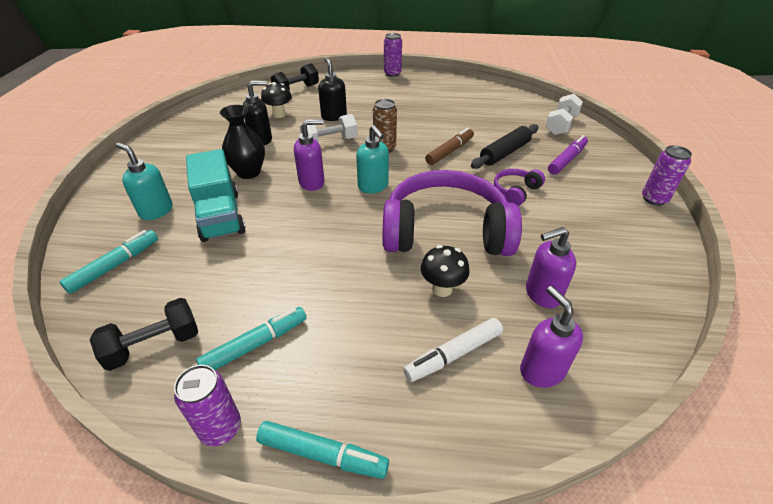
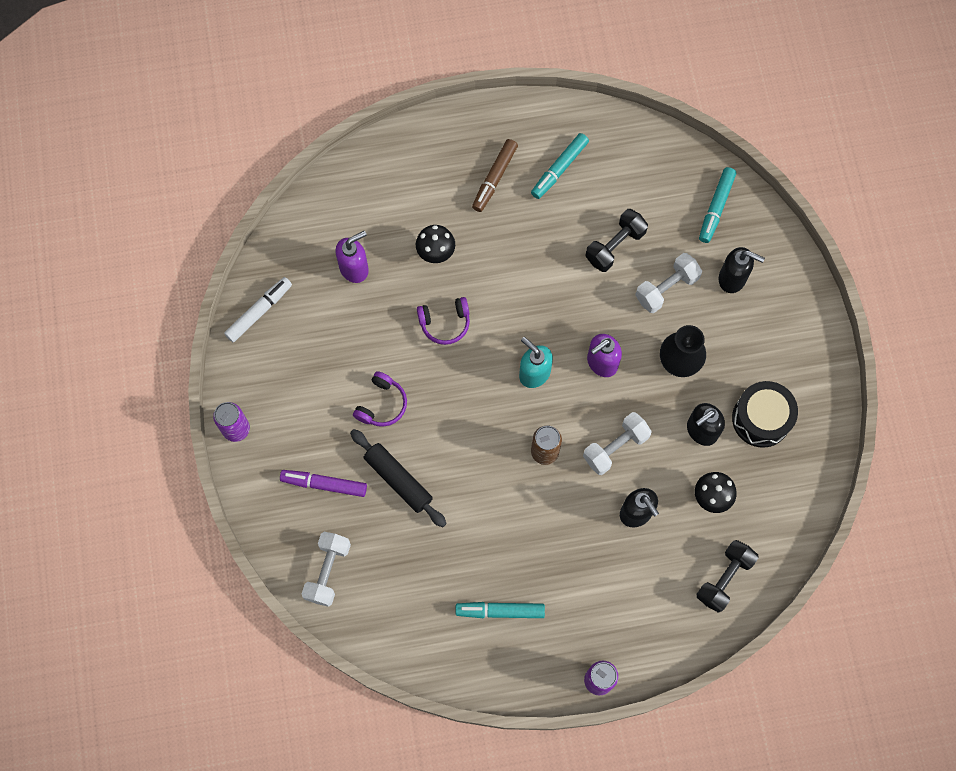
camera: 165 degrees right, 30 degrees up
(154, 345) = (630, 150): black dumbbell -> black dumbbell (615, 246)
(156, 211) = (732, 278): turquoise soap dispenser -> black soap dispenser
(214, 138) = (761, 419): none -> black drum
(220, 216) = (666, 288): turquoise truck -> white dumbbell
(221, 428) = (550, 111): purple can -> none
(322, 454) = (483, 113): turquoise marker -> turquoise marker (500, 611)
(446, 231) = (445, 323): purple headphones -> purple headphones, size x0.42
(449, 151) = (465, 466): brown marker -> brown marker (494, 178)
(453, 354) = (417, 196): white marker -> white marker (259, 311)
(504, 153) = (398, 480): black rolling pin -> black rolling pin turned 75 degrees counterclockwise
(541, 370) = (355, 199): purple soap dispenser -> none
(566, 160) = (324, 484): purple marker -> purple marker turned 75 degrees clockwise

